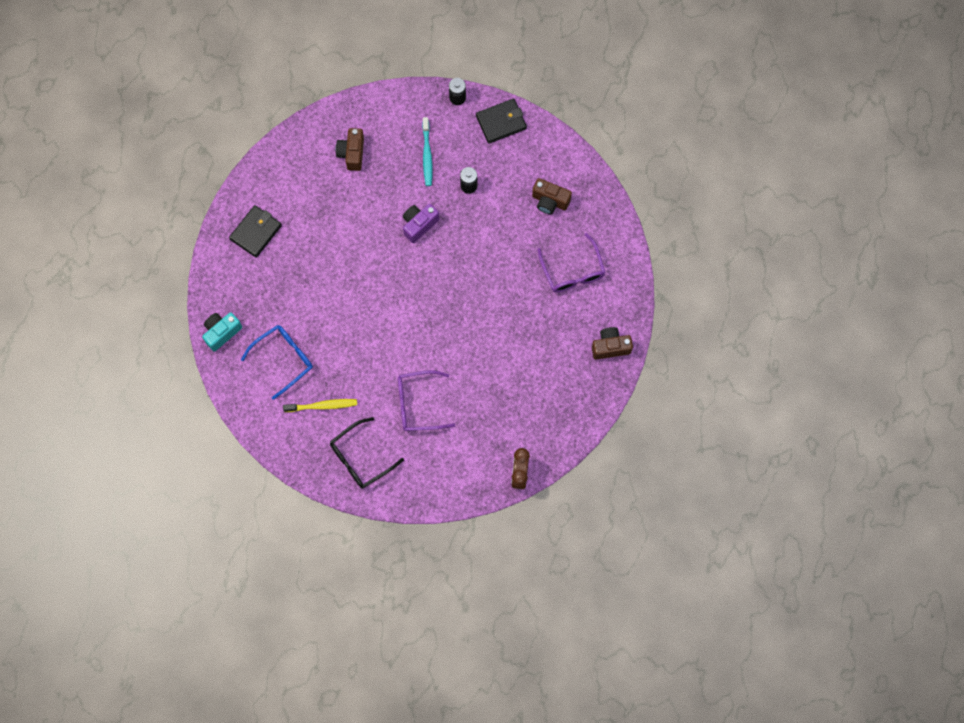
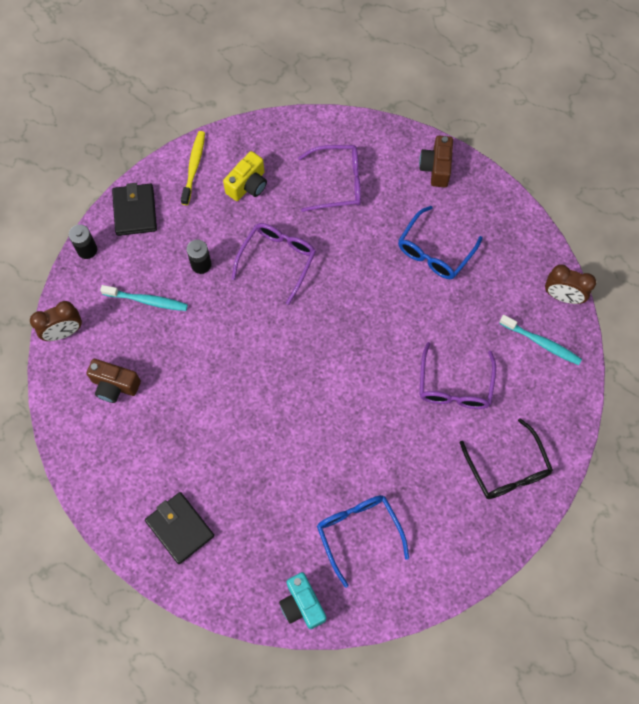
camera: 75 degrees left, 5 degrees down
(322, 405) = (430, 499): yellow toothbrush -> yellow toothbrush (194, 167)
(384, 103) = (64, 332): none -> brown clock
(419, 225) = (232, 331): purple camera -> none
(473, 464) = (541, 343): none -> turquoise toothbrush
(489, 242) = (277, 260): none -> purple glasses
(531, 363) = (434, 251): none -> blue glasses
(550, 201) = (248, 185): brown camera -> yellow camera

